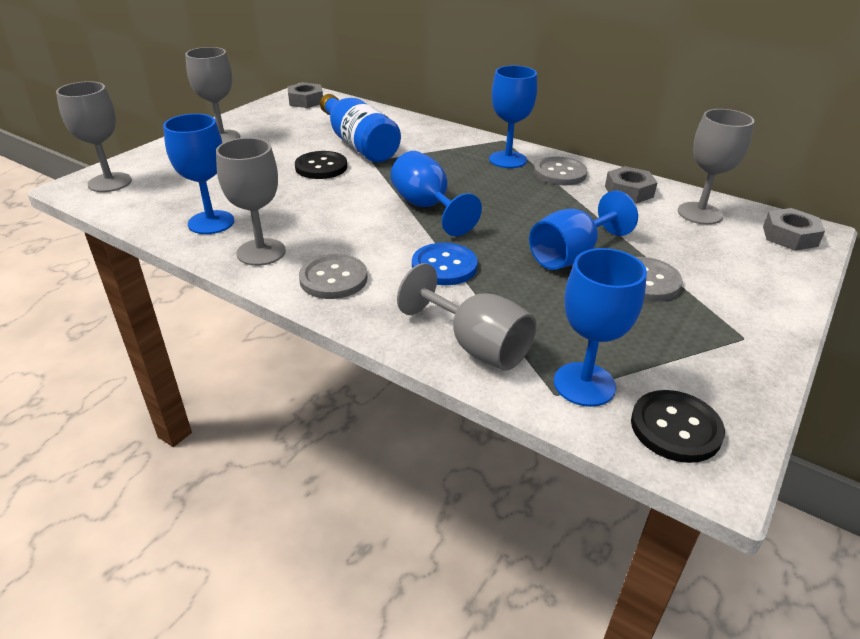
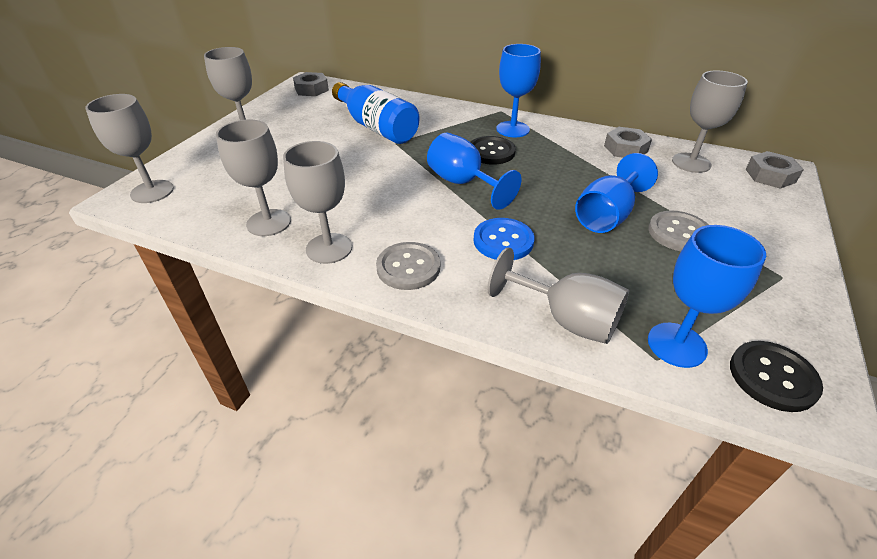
camera: 10 degrees left, 5 degrees up
(211, 222) = (269, 223): blue goblet -> grey goblet
(321, 167) = (351, 153): black button -> black button (491, 152)
(560, 173) = (562, 137): grey button -> none

